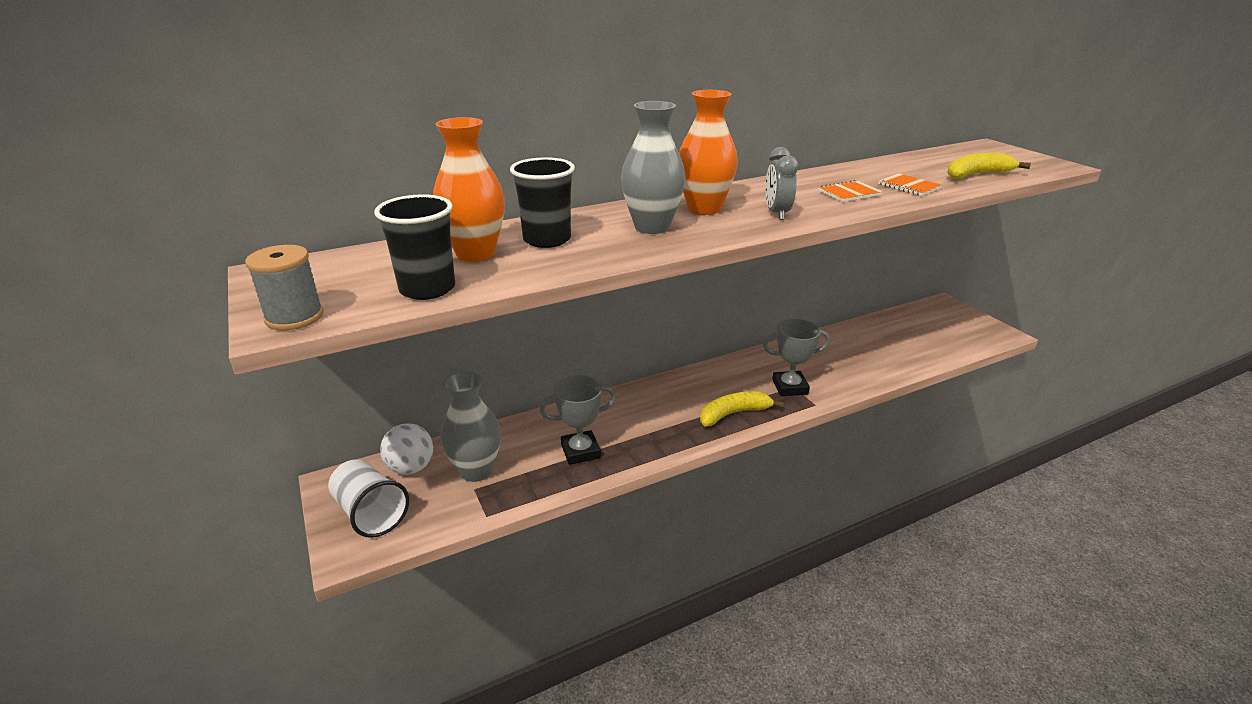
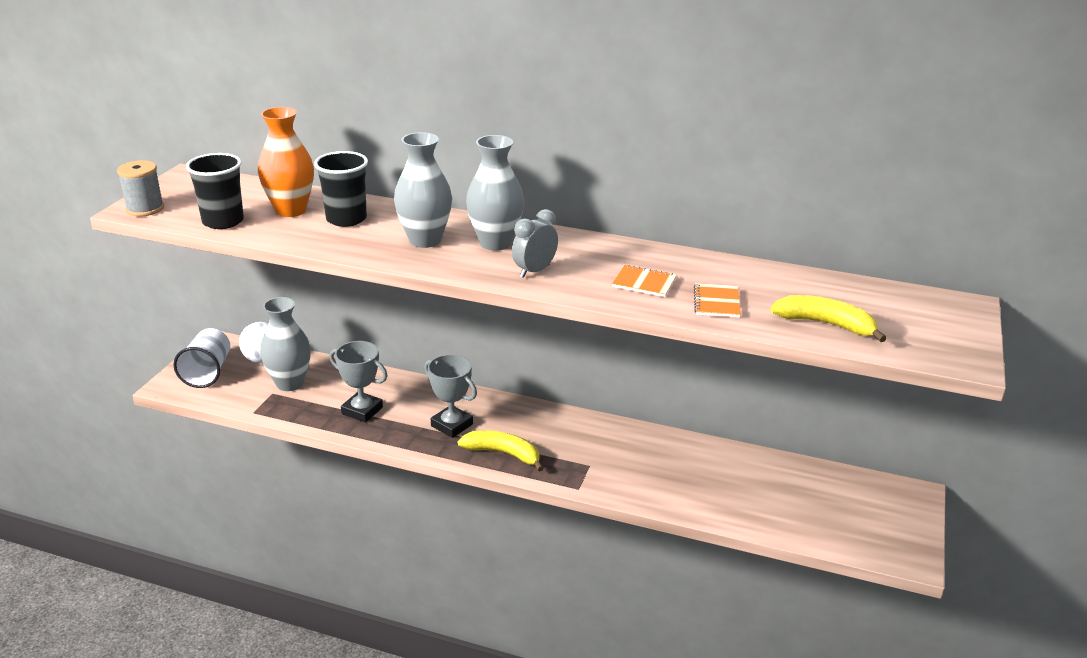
camera: 45 degrees right, 0 degrees up
(704, 209) = (495, 243): orange vase -> grey vase
(790, 387) = (586, 464): grey trophy -> grey trophy (452, 425)

